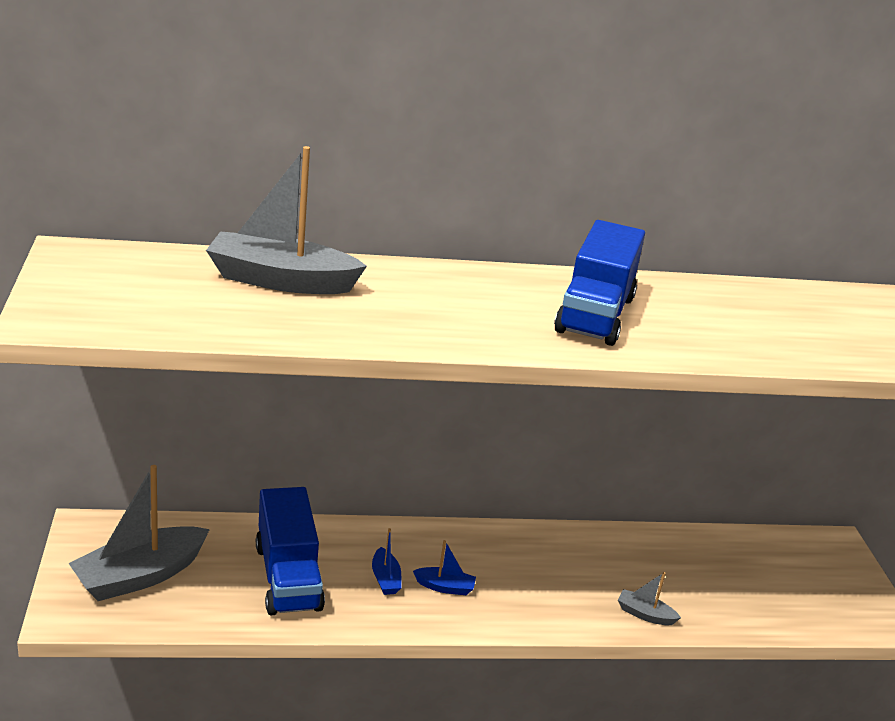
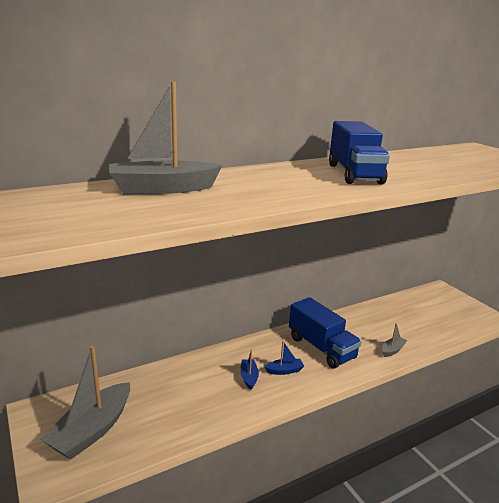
camera: 20 degrees left, 5 degrees down
(288, 577) = (191, 396): blue truck -> blue truck (321, 347)
(385, 579) = (249, 377): blue boat -> blue boat turned 150 degrees counterclockwise
(645, 614) = (392, 350): grey boat -> grey boat turned 135 degrees clockwise

